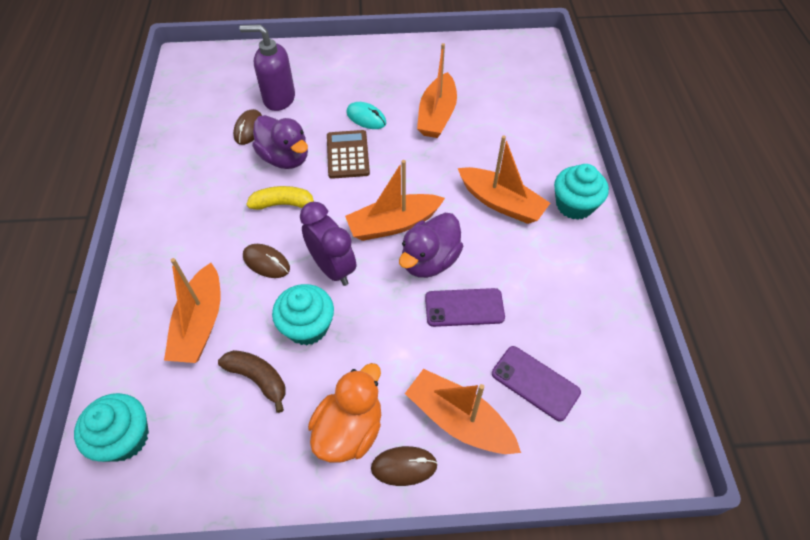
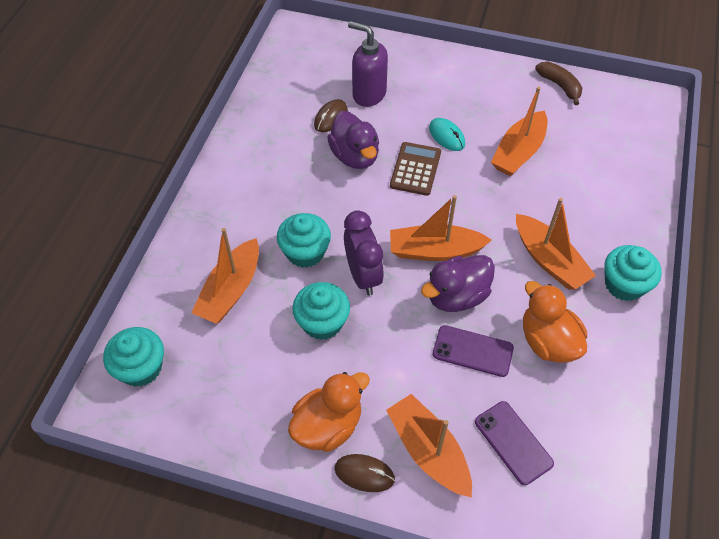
camera: 20 degrees right, 0 degrees up
(258, 379) = (264, 355): brown banana -> brown banana (560, 86)
(266, 262) = (305, 252): brown mouse -> turquoise cupcake
(284, 204) = (339, 201): yellow banana -> none
(529, 277) = (547, 341): none -> orange duck

